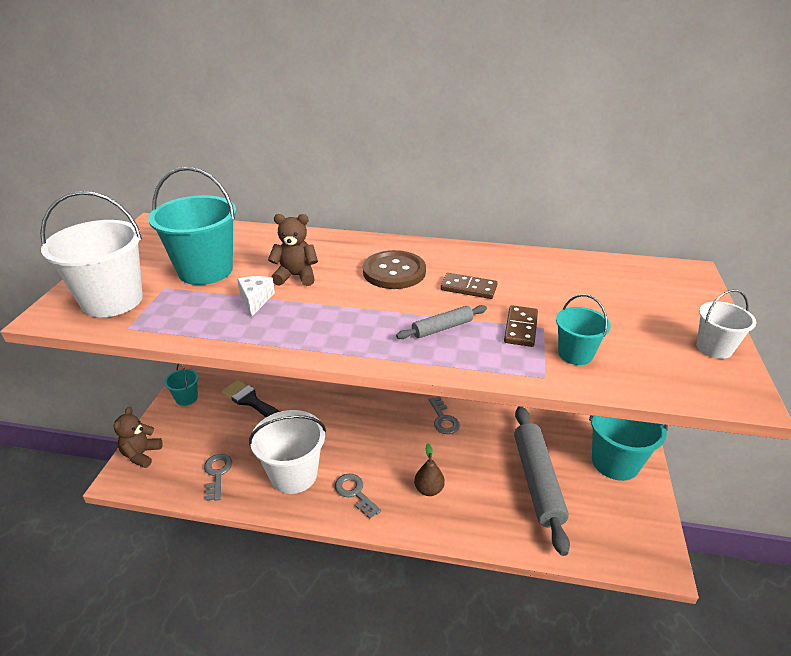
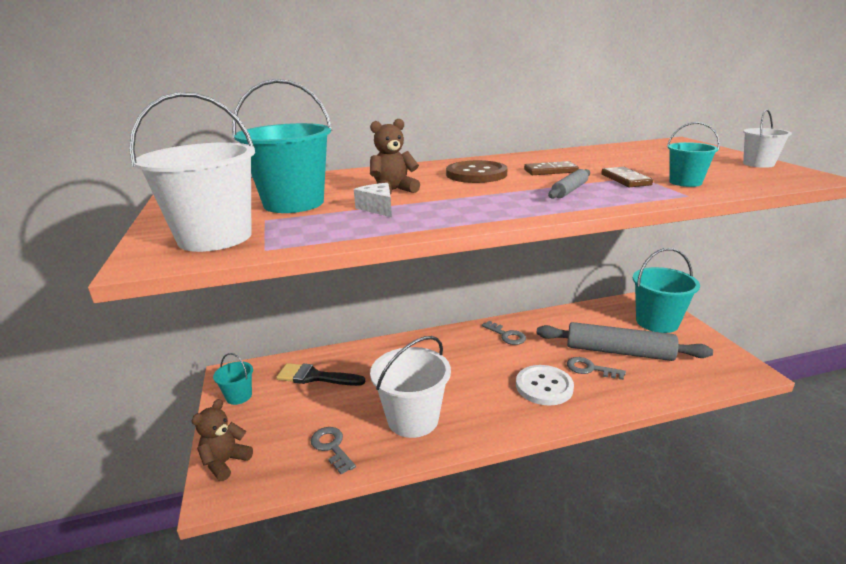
camera: 25 degrees left, 10 degrees down
(141, 454) = (225, 462): brown teddy bear -> brown teddy bear turned 45 degrees clockwise
(355, 493) = (484, 412): grey key -> grey key (590, 369)
(429, 489) = (544, 386): brown pear -> white button
(537, 481) = (618, 351): grey rolling pin -> grey rolling pin turned 45 degrees counterclockwise

